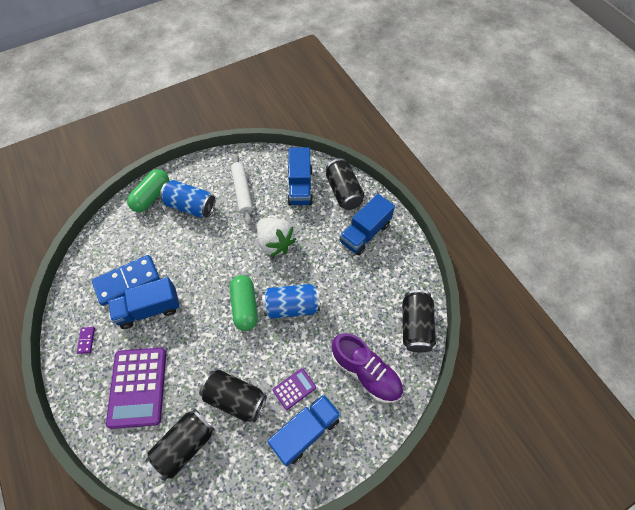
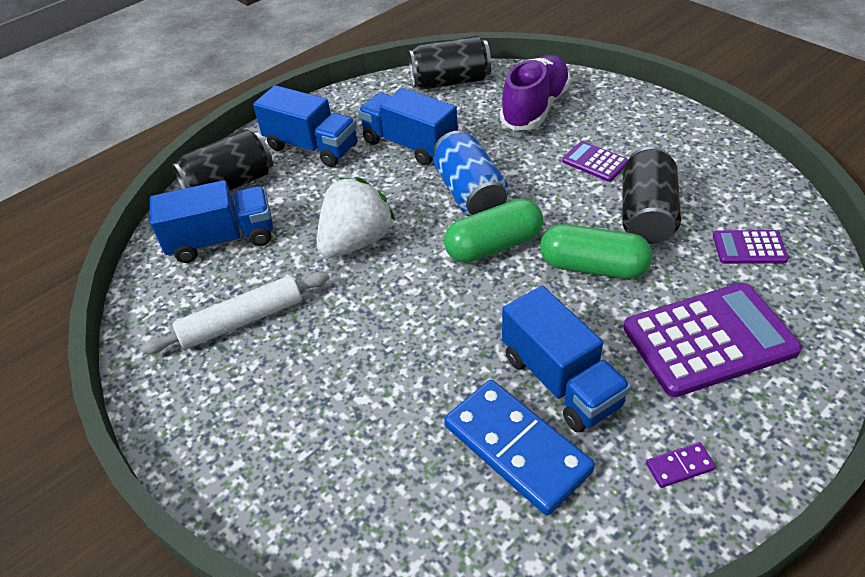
camera: 100 degrees left, 15 degrees down
(151, 196) = (274, 494): green capsule -> green capsule (593, 267)
(185, 445) = (749, 248): black can -> purple calculator
(191, 206) = (293, 399): blue can -> none
(305, 431) = (644, 140): blue truck -> blue truck (410, 144)

